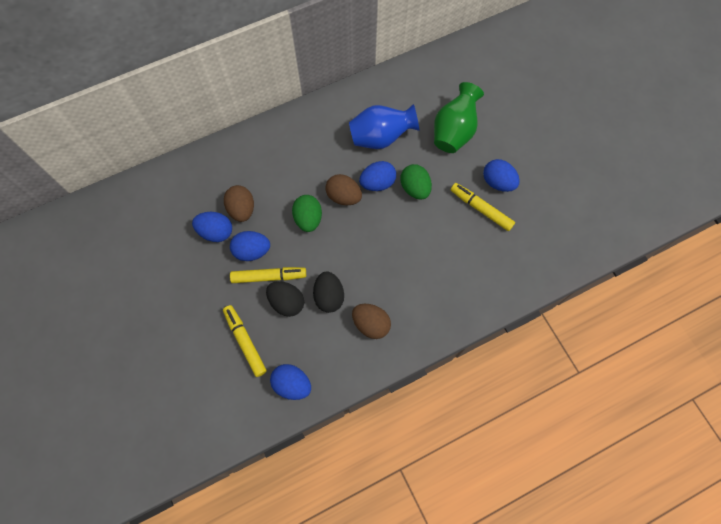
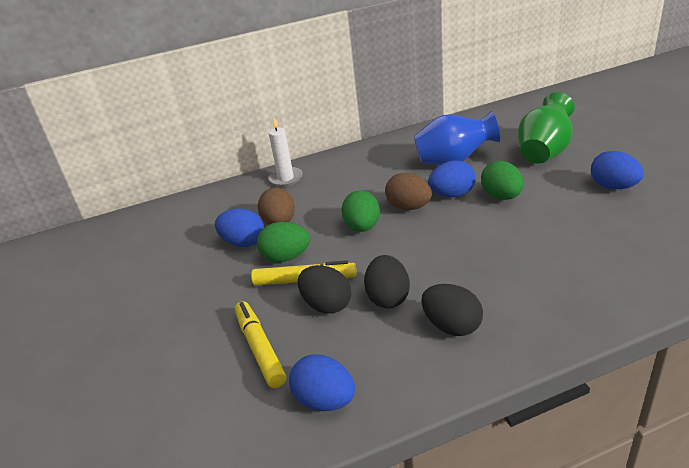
camera: 10 degrees right, 35 degrees down
(240, 149) = (286, 178): none -> white candle
(252, 251) = (286, 257): blue egg -> green egg
(371, 324) = (452, 326): brown egg -> black egg
(481, 209) = (596, 209): yellow marker -> none

